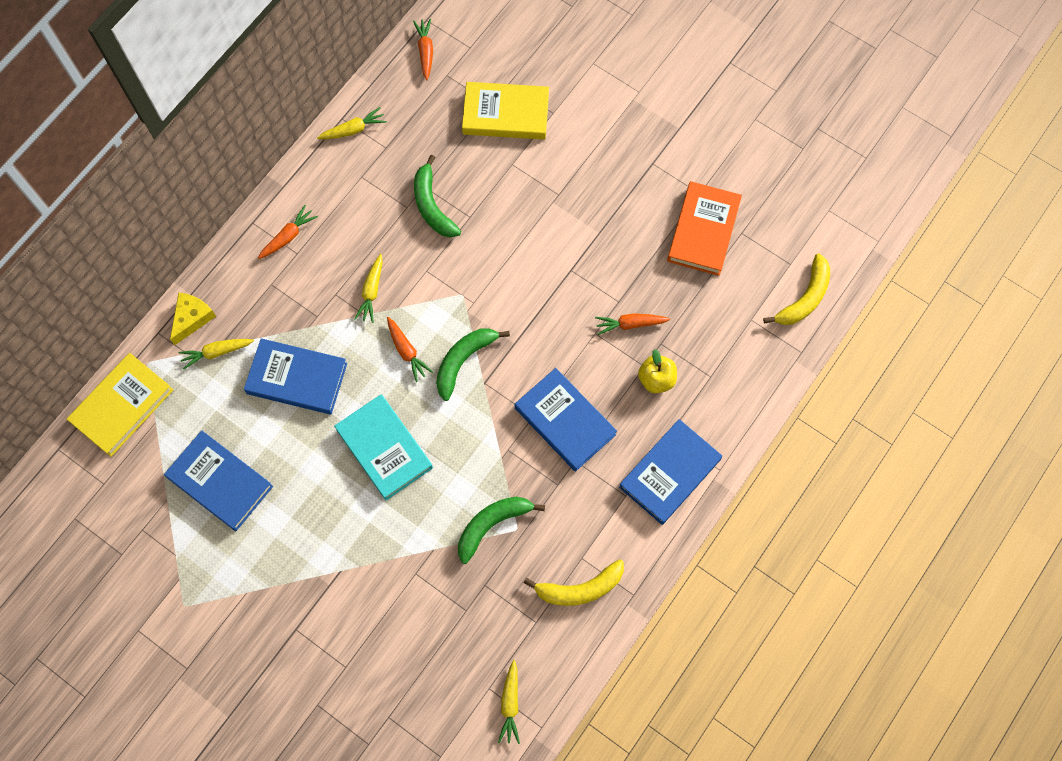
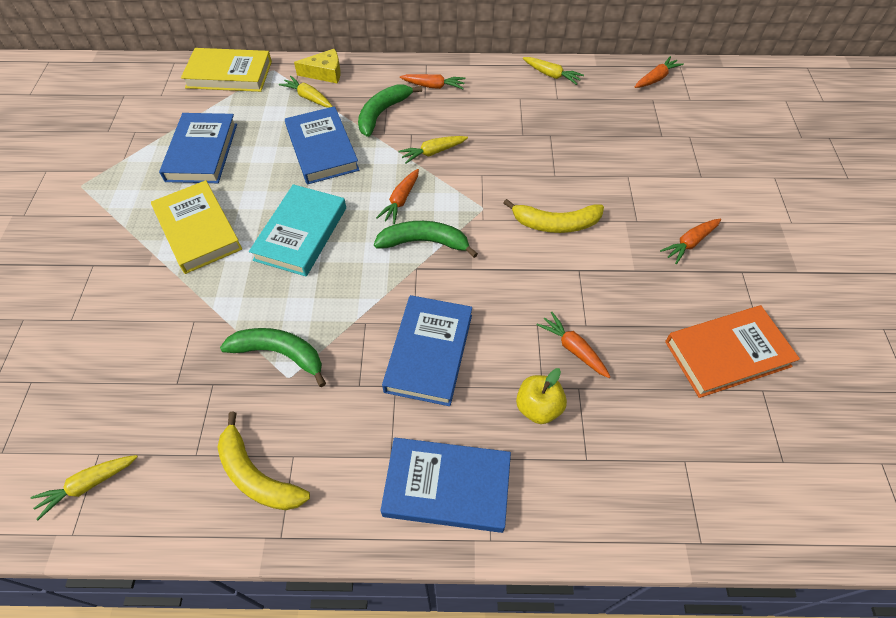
camera: 55 degrees right, 15 degrees down
(432, 205) = (540, 148): green banana -> green banana (382, 113)
(505, 114) = (664, 148): yellow book -> yellow book (198, 230)
(604, 176) = (689, 243): none -> orange carrot
(804, 298) = (763, 503): yellow banana -> yellow banana (555, 224)

